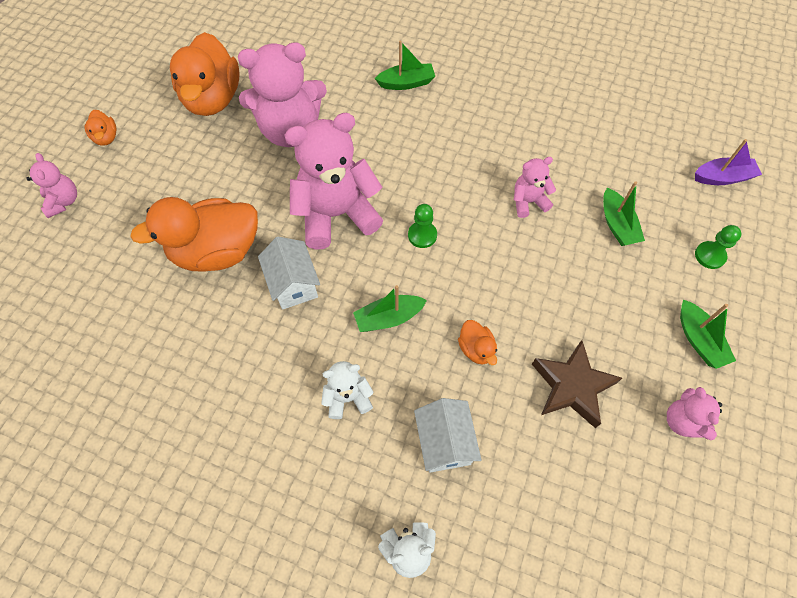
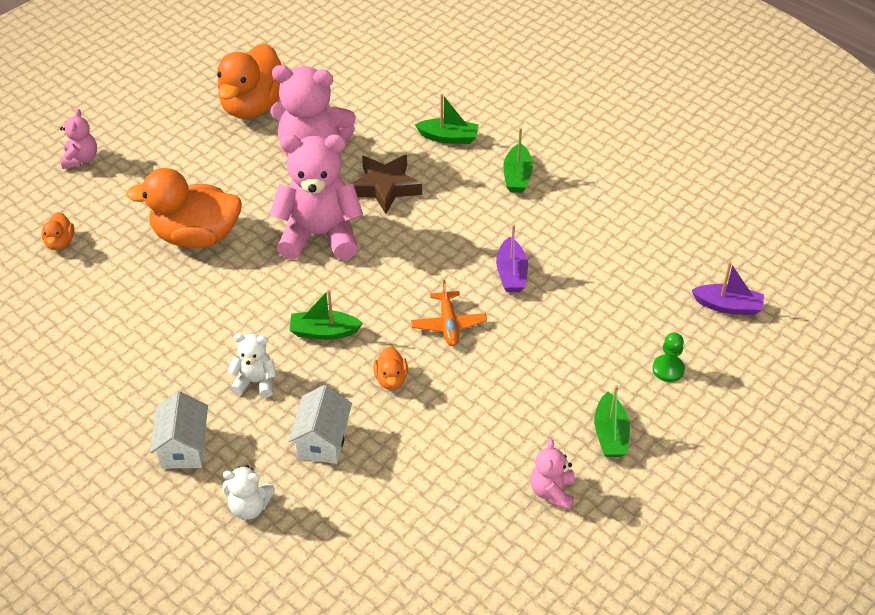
camera: 20 degrees right, 15 degrees down
(106, 137) = (141, 115): orange duck -> orange duck (60, 242)
(293, 284) = (251, 281): white house -> white house (183, 447)
(422, 235) = (391, 274): green pawn -> none
(499, 272) = (448, 324): none -> orange plane
(528, 202) = (511, 273): pink teddy bear -> purple boat
(572, 386) = (463, 434): brown star -> brown star (385, 187)
(617, 225) = (589, 317): green boat -> green boat (517, 176)

